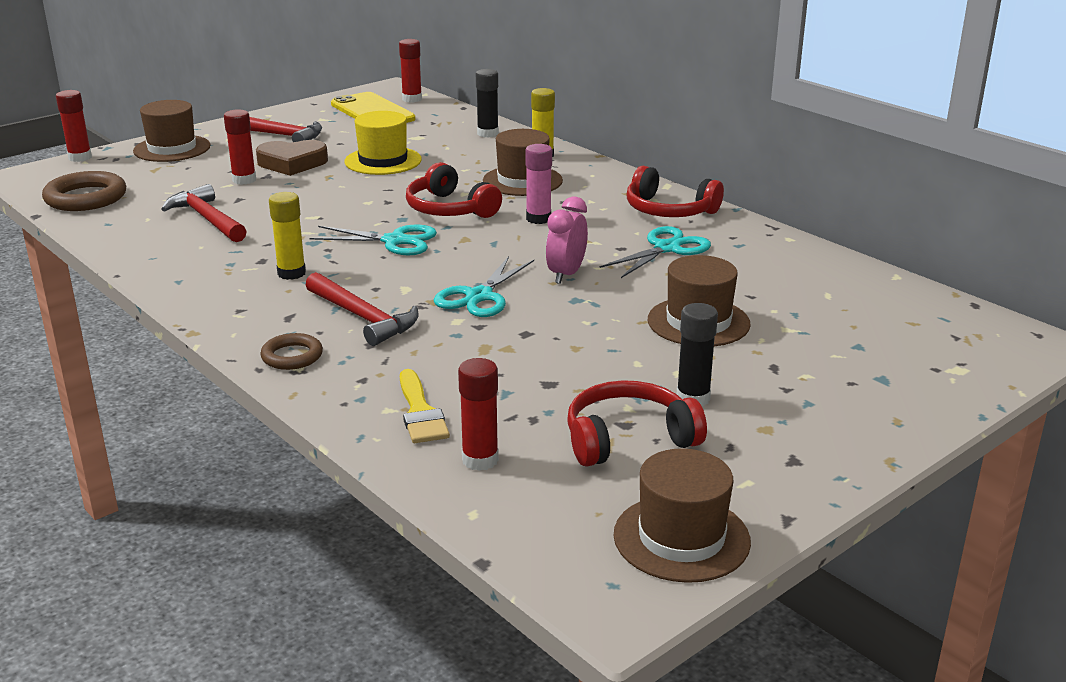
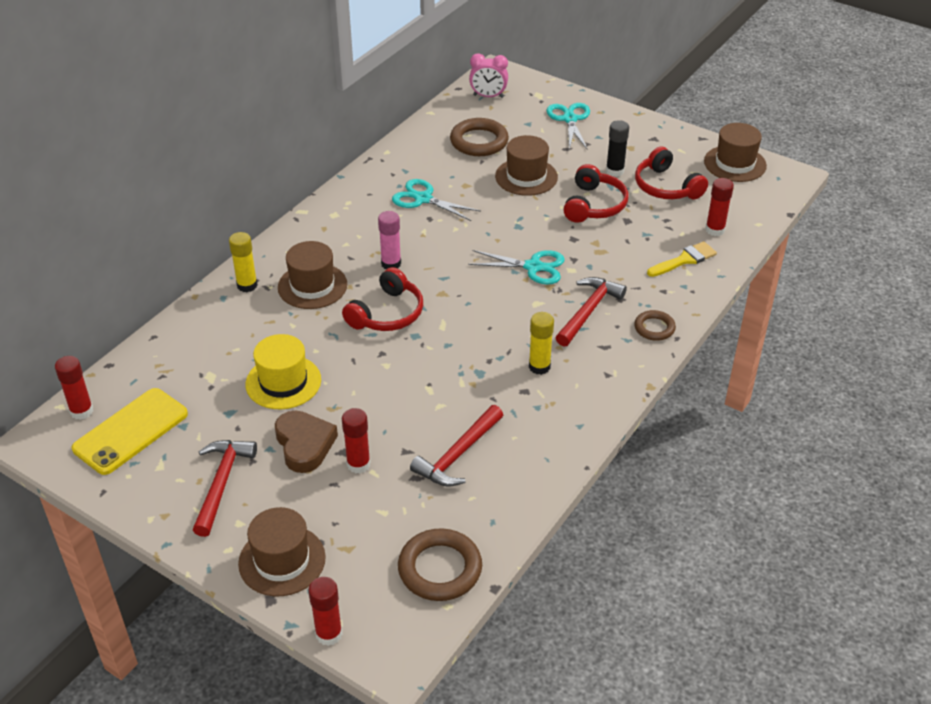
camera: 105 degrees left, 15 degrees up
(395, 241) = (460, 328): turquoise scissors -> turquoise scissors (569, 119)
(488, 133) = (192, 330): black glue stick -> none
(566, 274) = (483, 236): pink clock -> pink clock (488, 96)
(669, 210) = (354, 205): red headphones -> red headphones (594, 205)
(806, 300) = (479, 141): none -> brown ring

